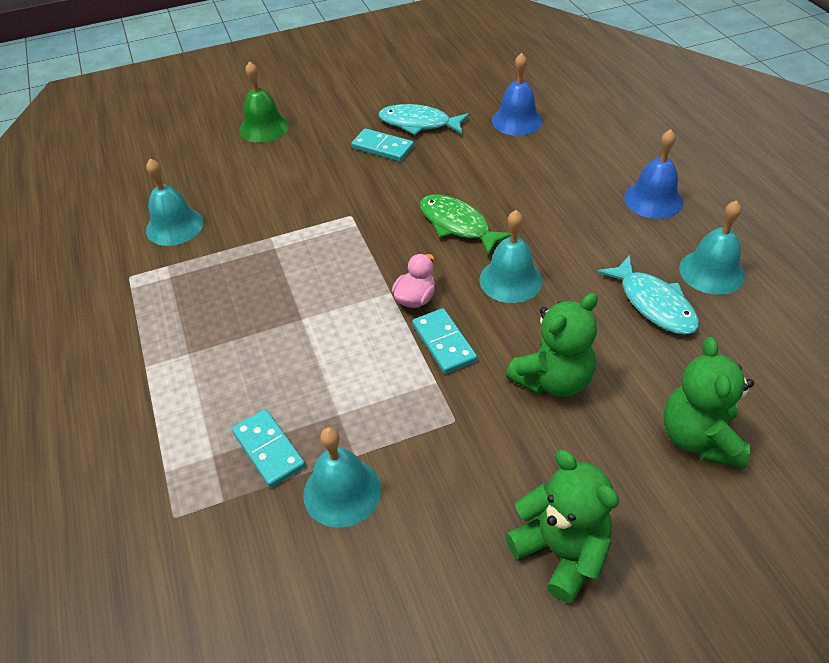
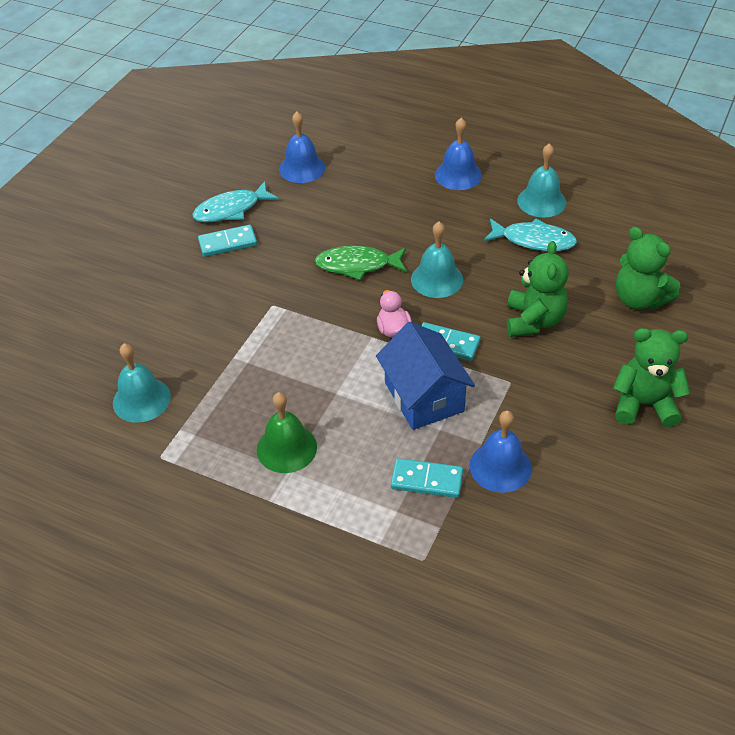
camera: 45 degrees left, 0 degrees up
(264, 127) = (103, 283): green bell -> green bell (286, 448)
(342, 491) = (500, 466): turquoise bell -> blue bell
(363, 375) = (424, 397): none -> blue house

